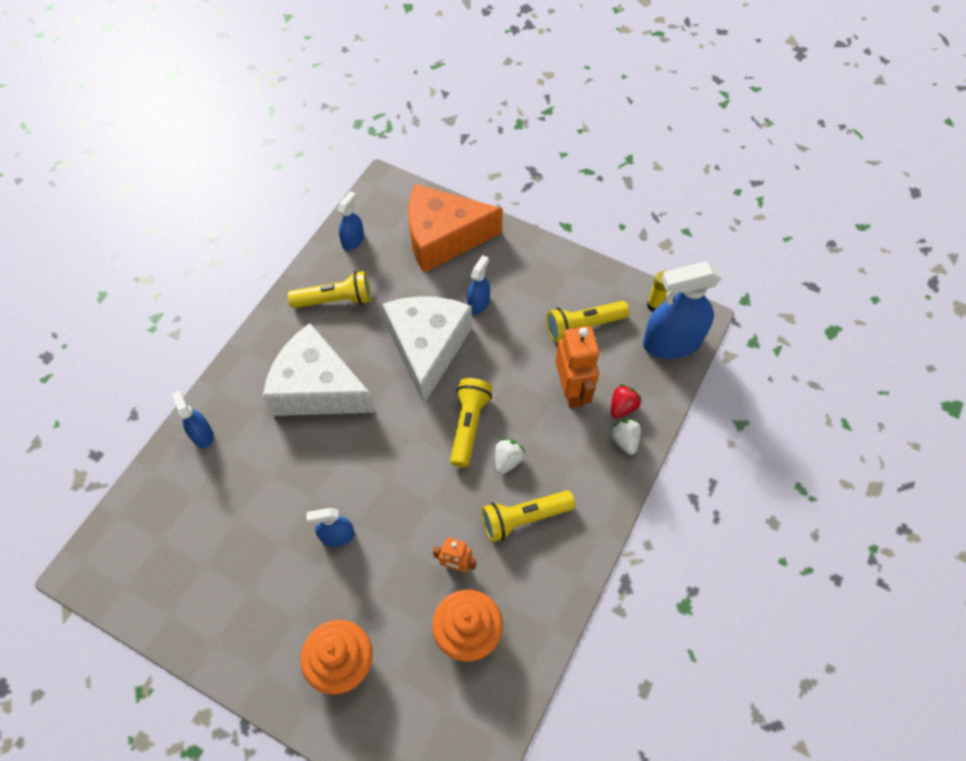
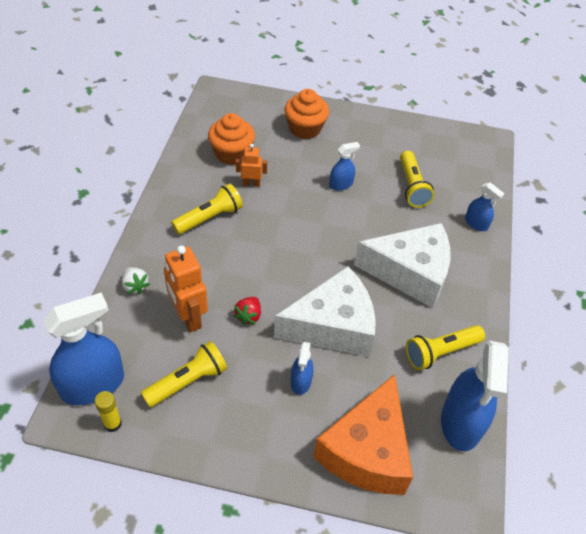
camera: 160 degrees right, 10 degrees down
(353, 240) = (461, 422): blue spray bottle -> blue spray bottle, size x1.99
(427, 348) = (333, 326): white cheese -> white cheese turned 90 degrees counterclockwise
(443, 238) = (367, 451): orange cheese -> orange cheese turned 135 degrees clockwise
(469, 425) = (272, 271): yellow flashlight -> yellow flashlight (412, 187)
(507, 460) = (232, 252): white strawberry -> none
(622, 407) = (139, 312): red strawberry -> red strawberry (248, 316)

